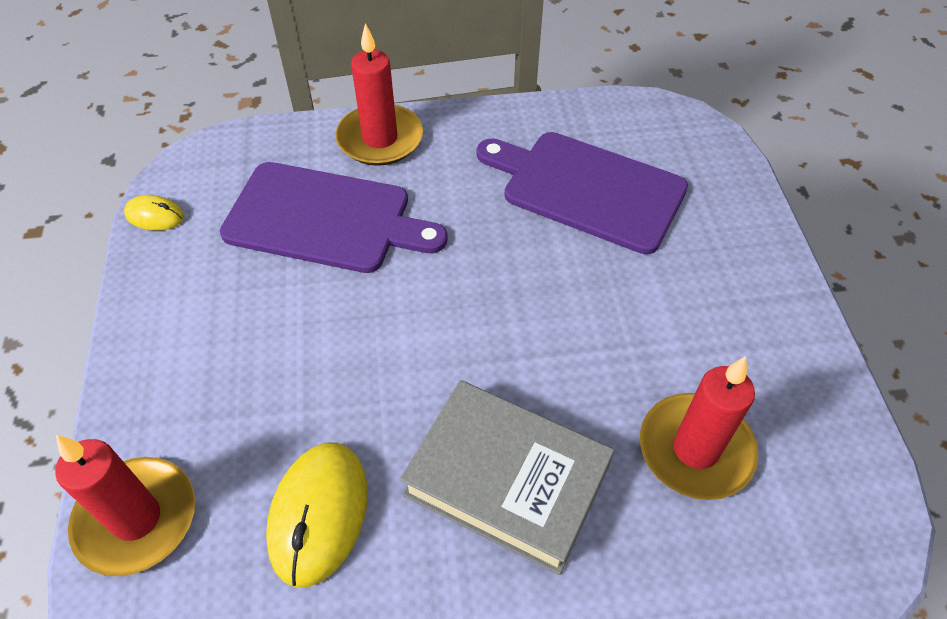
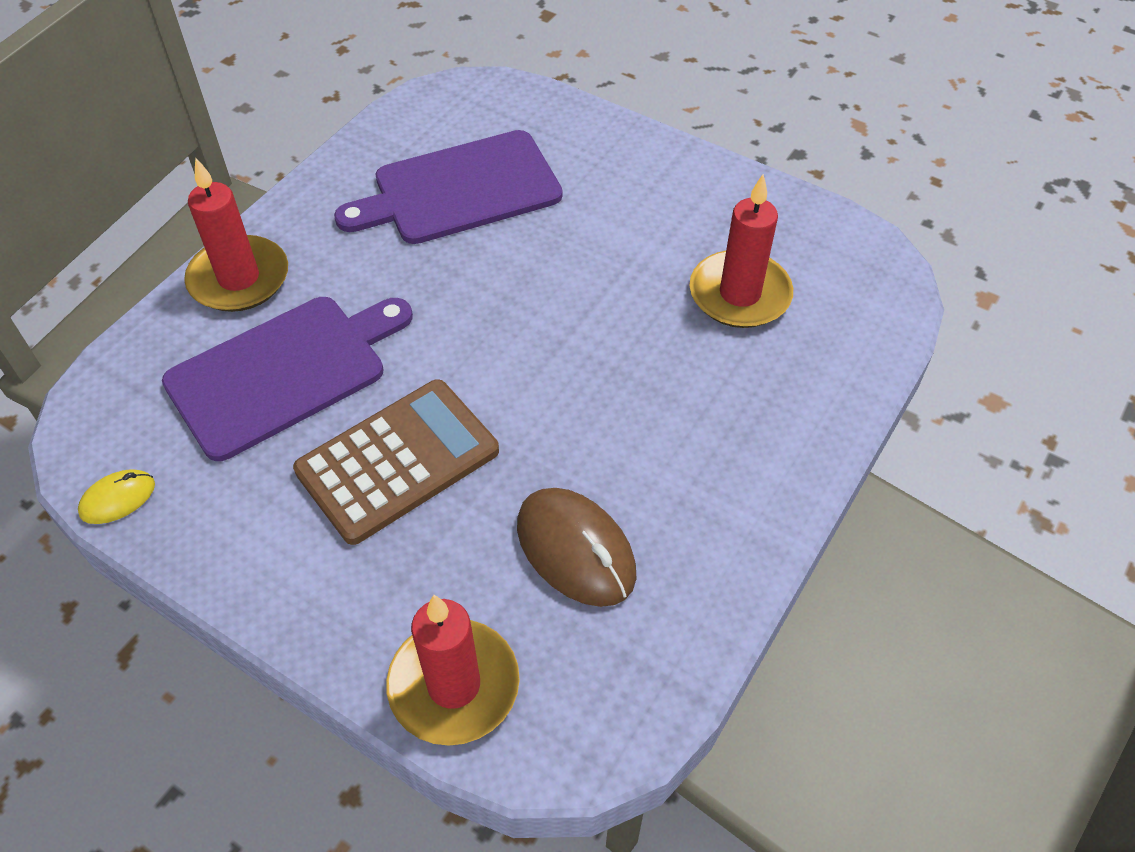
camera: 50 degrees left, 0 degrees up
(305, 337) = (398, 461): none -> brown calculator
(319, 514) = (576, 549): yellow mouse -> brown mouse
(507, 480) = (661, 414): grey book -> none

